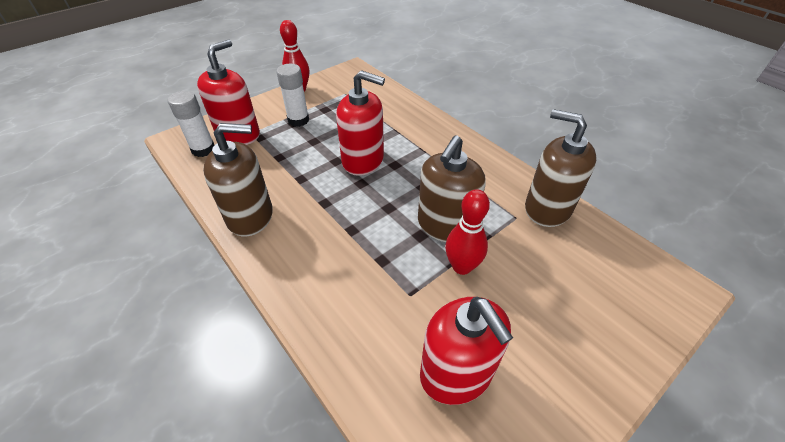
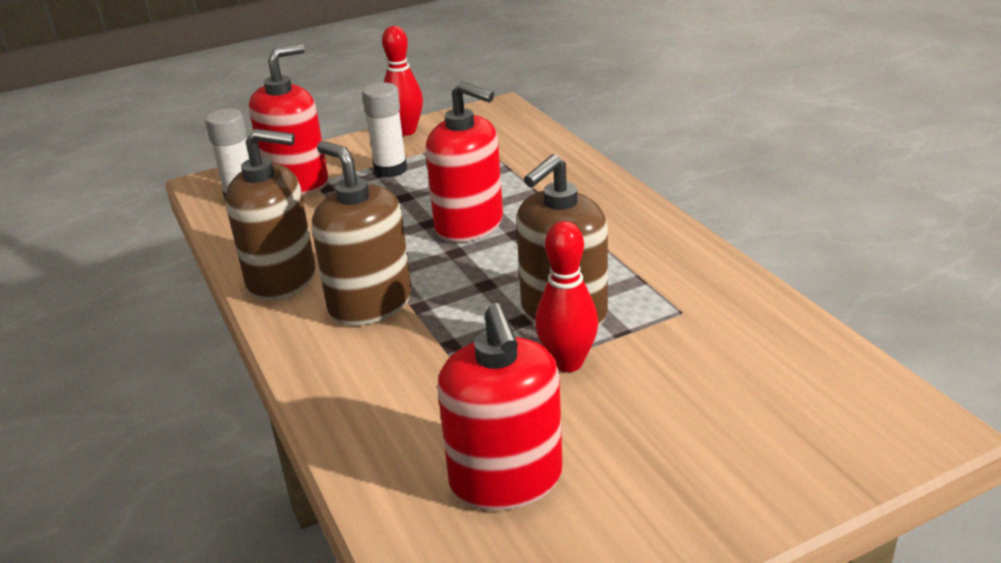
camera: 15 degrees right, 15 degrees down
(547, 208) = (739, 304): brown soap dispenser -> brown soap dispenser (370, 304)

